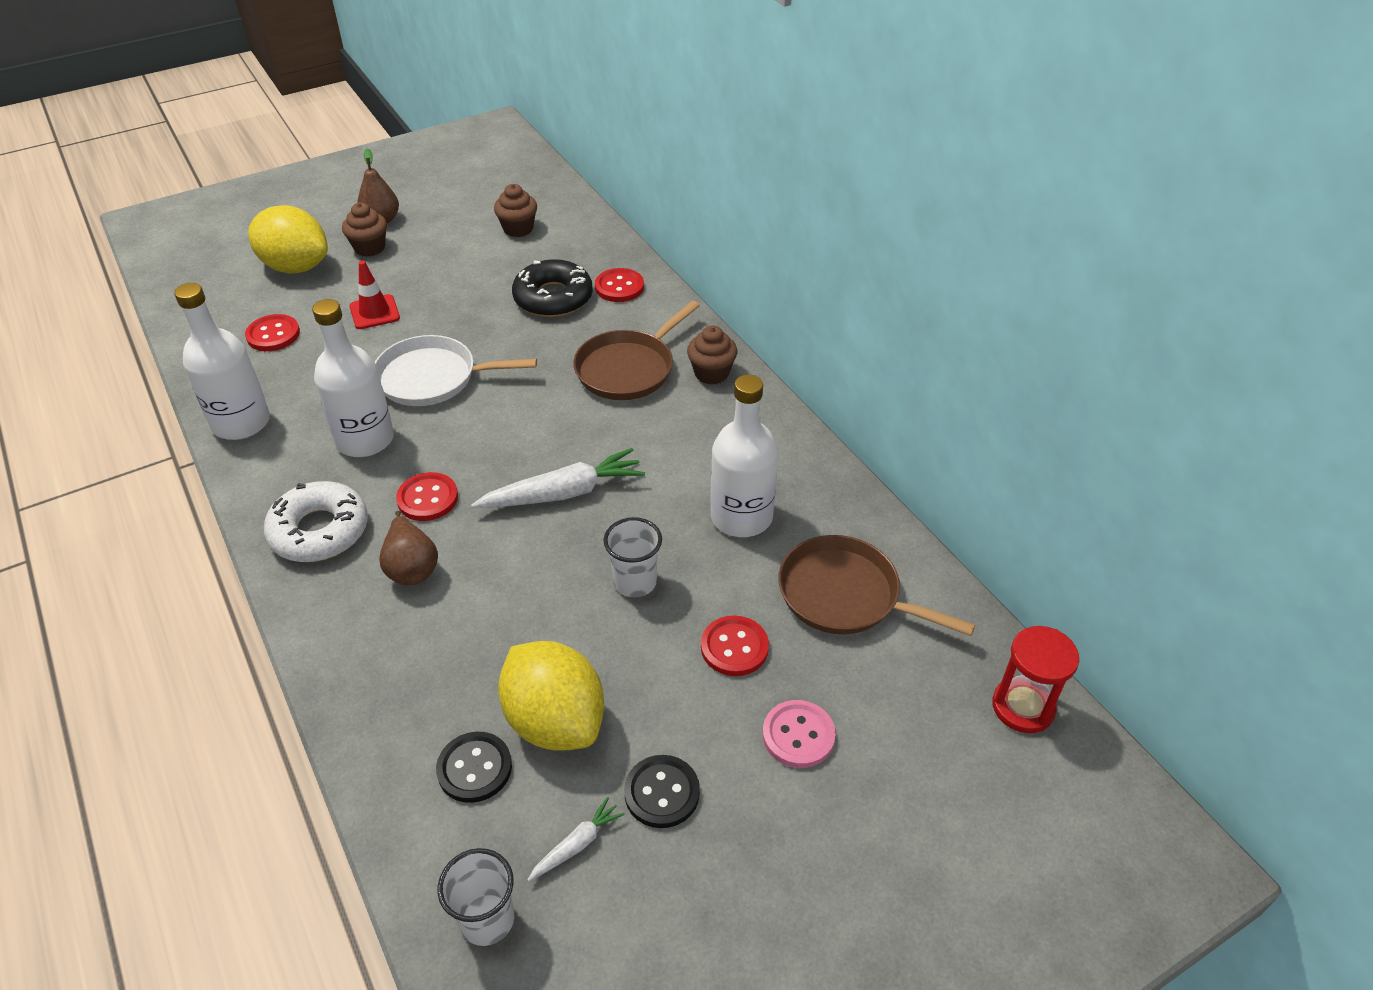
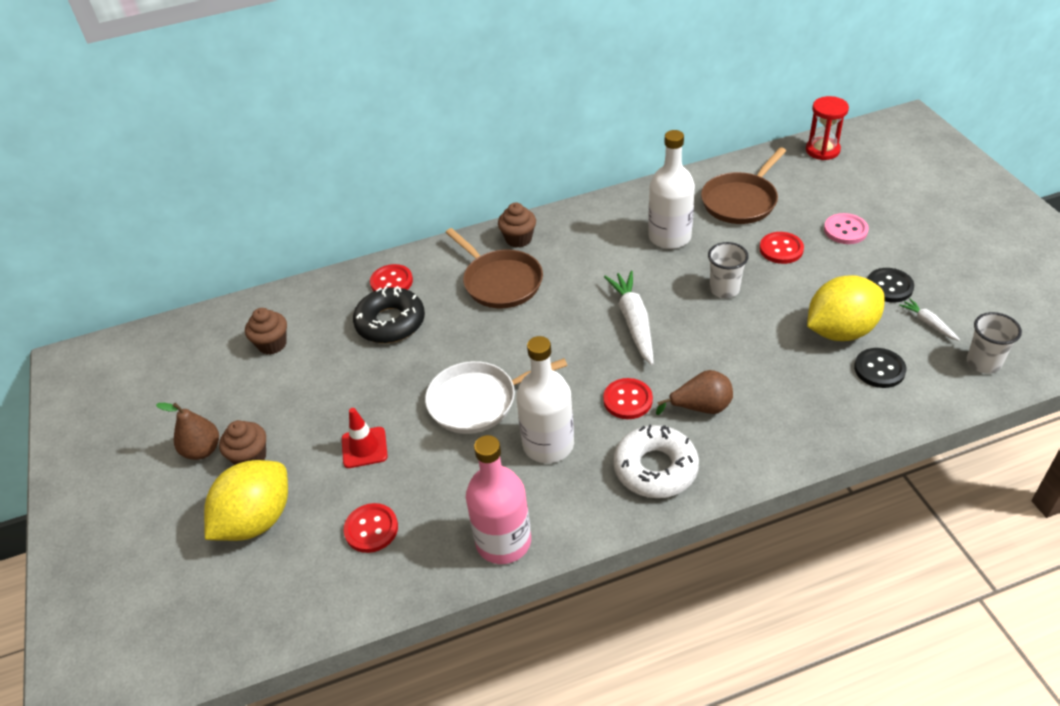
camera: 75 degrees left, 0 degrees up
(241, 423) = (503, 541): white bottle -> pink bottle
(432, 378) = (477, 401): white pan -> white pan turned 60 degrees clockwise

